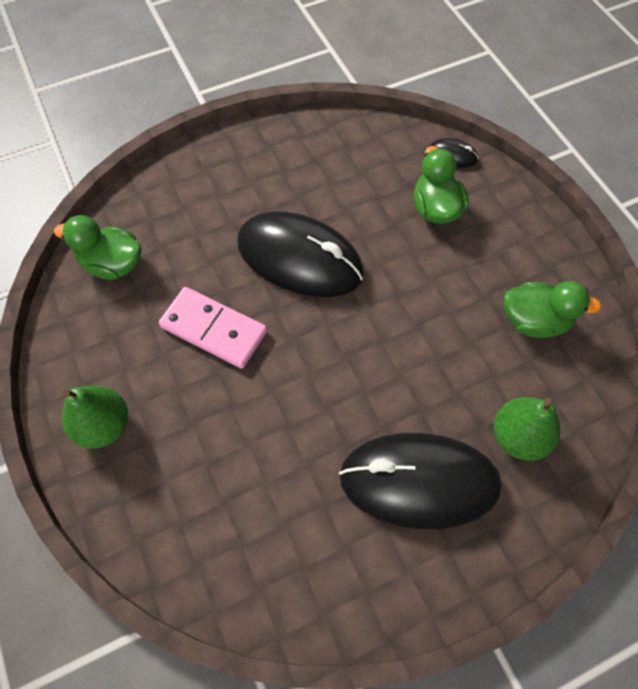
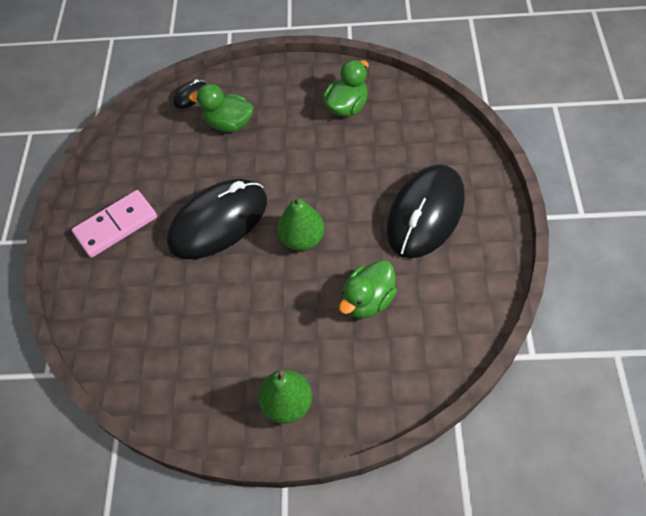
camera: 60 degrees left, 5 degrees down
(113, 264) = (141, 358): green duck -> green duck (368, 300)
(213, 329) = (246, 300): pink domino -> pink domino (116, 226)
(518, 437) = (420, 149): green pear -> green pear (302, 239)

